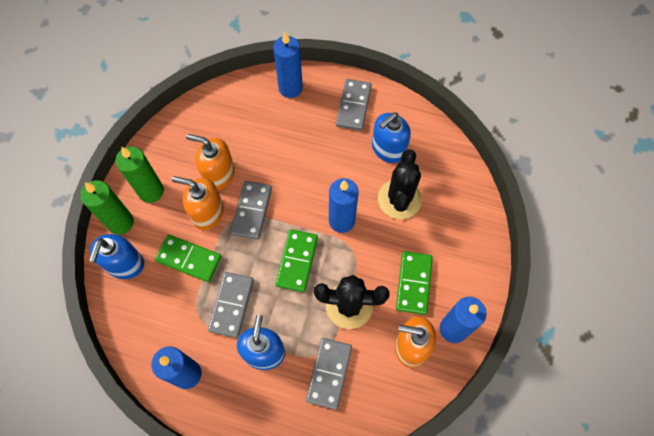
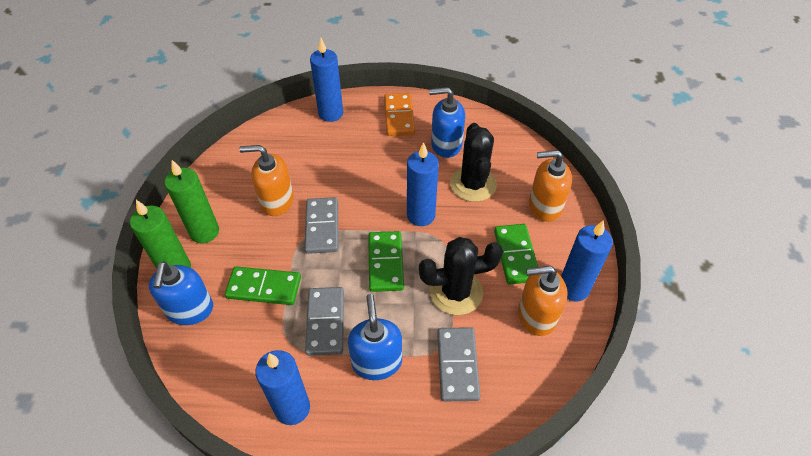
camera: 15 degrees left, 15 degrees down
(207, 213) = (273, 239): orange soap dispenser -> orange soap dispenser (544, 206)
(353, 106) = (399, 116): grey domino -> orange domino
(388, 149) = (446, 145): blue soap dispenser -> blue soap dispenser turned 60 degrees clockwise

